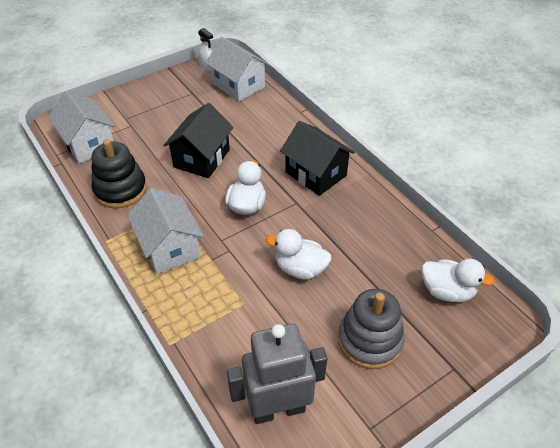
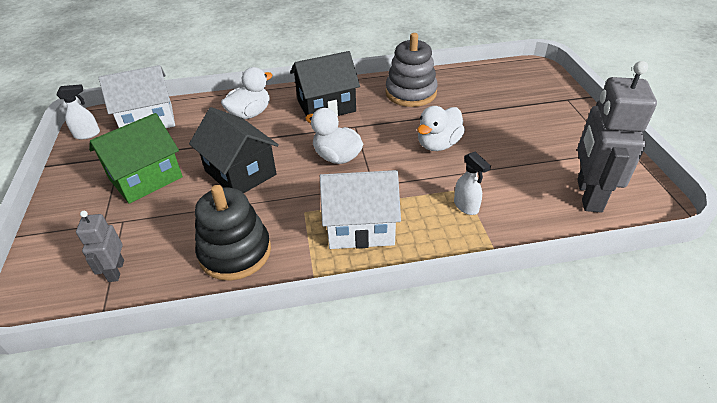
camera: 65 degrees left, 5 degrees down
(88, 144) = (116, 271): white house -> grey robot
(175, 115) = (145, 178): none -> green house
(220, 310) = (466, 206): none -> white spray bottle
(370, 340) = (531, 128): grey stacking toy -> grey stacking toy (411, 93)
(447, 291) = (496, 81): white duck -> white duck (250, 114)

